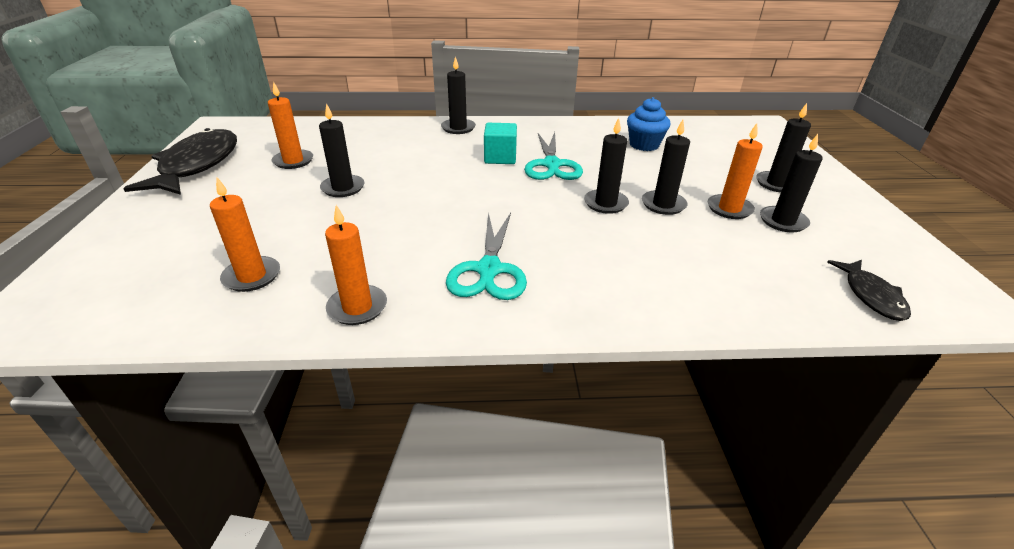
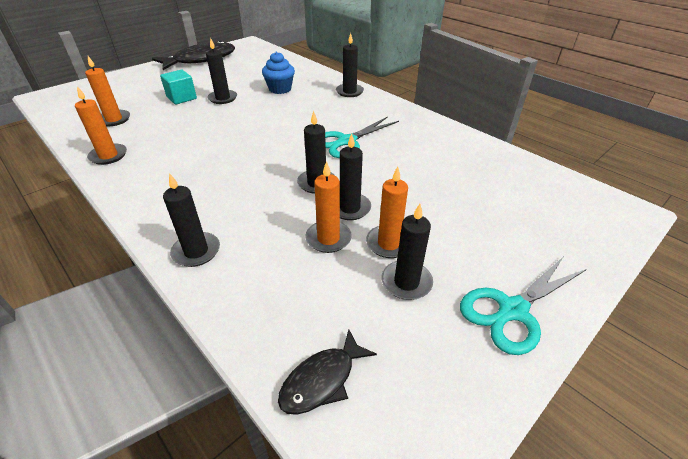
camera: 50 degrees right, 5 degrees up
(293, 161) = (235, 74): orange candle -> orange candle (328, 238)
(489, 270) = (179, 176): turquoise scissors -> turquoise scissors (512, 311)
(500, 158) = (328, 121): turquoise cube -> turquoise cube (181, 98)
(644, 145) = (446, 163): blue cupcake -> blue cupcake (280, 89)
(776, 184) = (484, 257): black candle -> black candle (196, 251)

